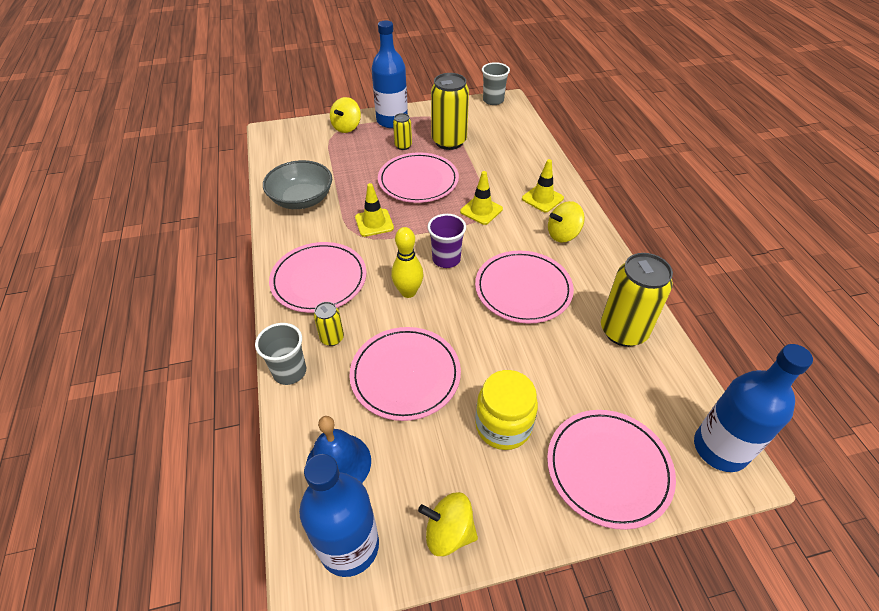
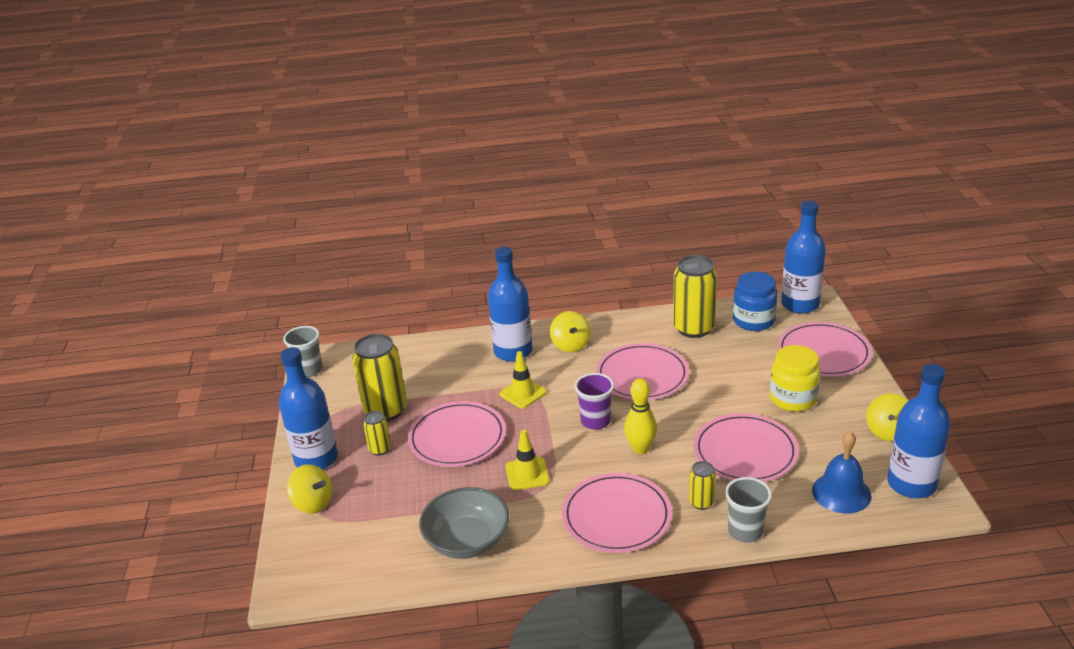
camera: 80 degrees left, 15 degrees down
(542, 198) = (513, 351): yellow traffic cone -> blue bottle
(659, 391) = (753, 321): none -> blue jar

